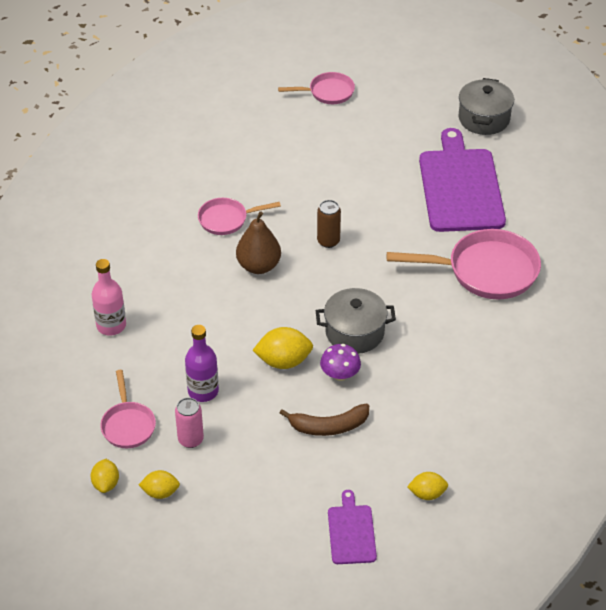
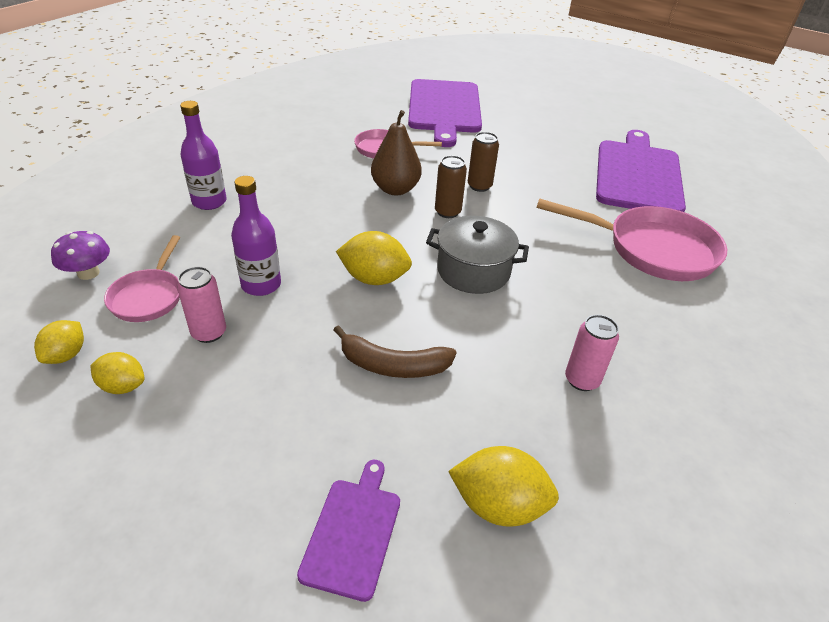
camera: 15 degrees right, 5 degrees down
(111, 325) = (209, 202): pink bottle -> purple bottle
(258, 146) = (444, 109): none -> purple cutting board
(312, 279) = (447, 212): none -> brown can
(328, 92) = (525, 90): pink pan -> none
(340, 374) = (436, 309): purple mushroom -> purple mushroom (88, 273)
(427, 494) = (498, 505): yellow lemon -> yellow lemon, size x1.58
(456, 400) = (582, 380): none -> pink can
(484, 118) = (673, 133): grey pot -> none

